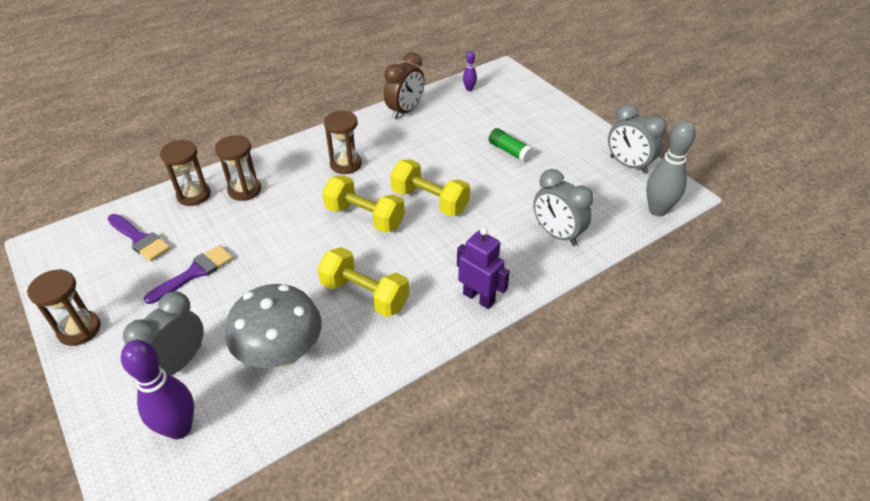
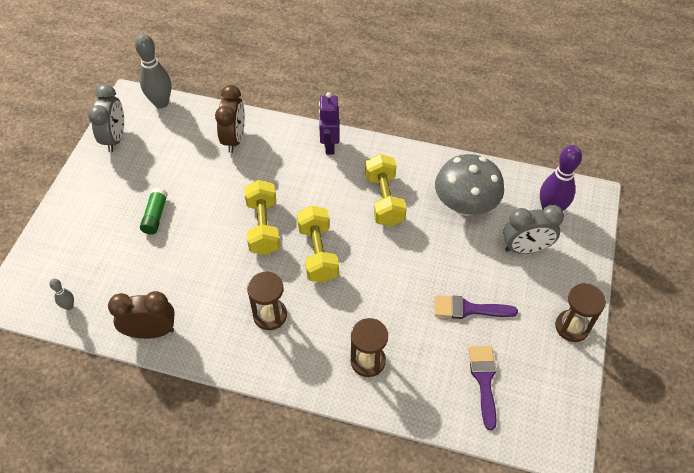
camera: 130 degrees left, 10 degrees up
(194, 195) = (409, 394): brown hourglass -> none
(469, 89) = (69, 306): purple bowling pin -> grey bowling pin
(557, 234) = (234, 139): grey clock -> brown clock

